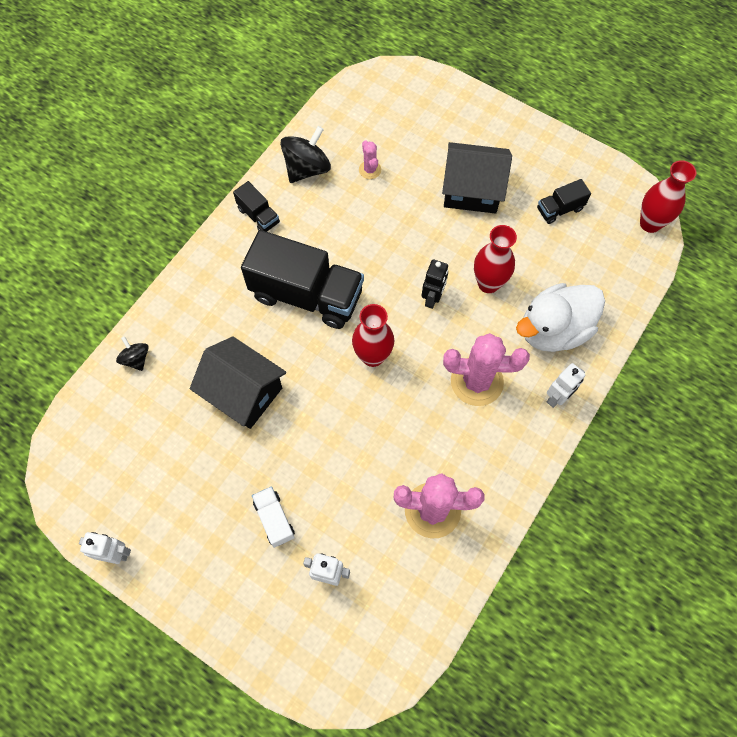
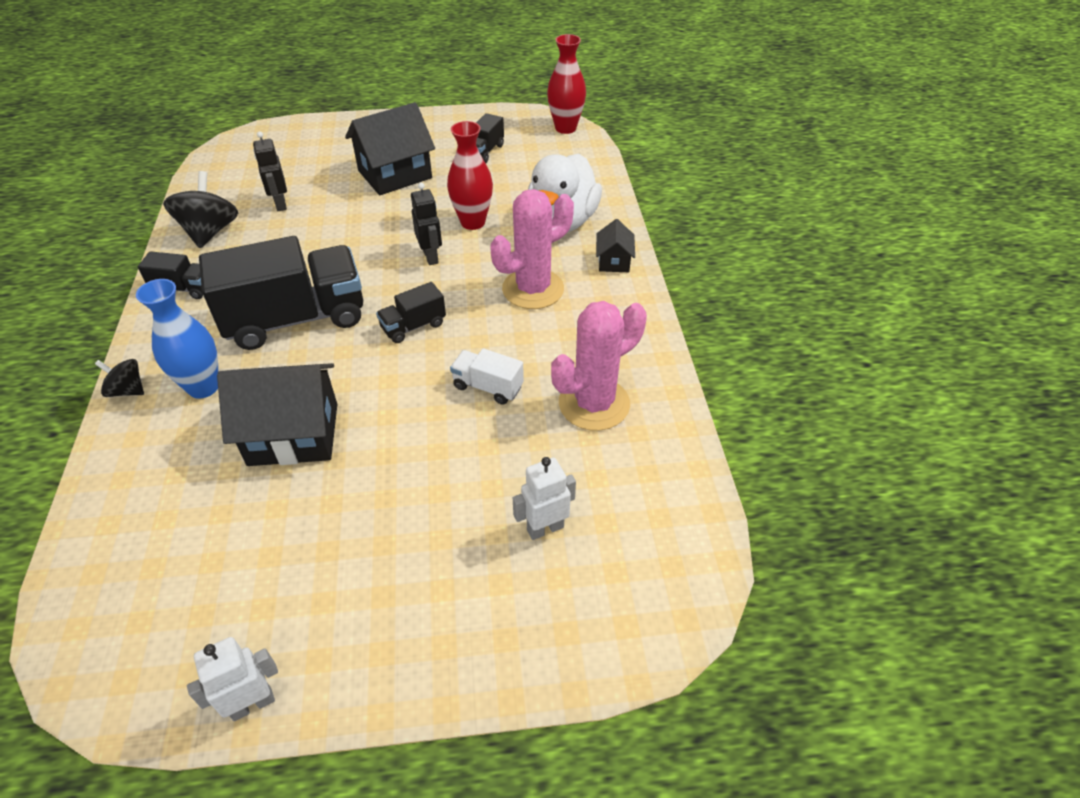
camera: 40 degrees left, 20 degrees down
(136, 359) = (120, 484): black spinning top -> black spinning top (127, 390)
(219, 315) = (203, 387): none -> blue vase
(274, 519) = (436, 521): white truck -> white truck (488, 387)
(370, 170) = (280, 204): pink cactus -> black robot
(372, 356) = (413, 326): red vase -> black truck
(557, 397) = (614, 261): white robot -> black house

